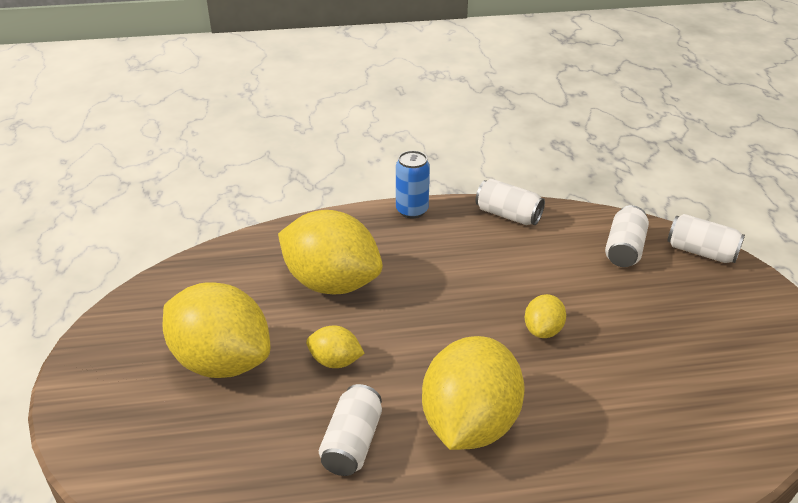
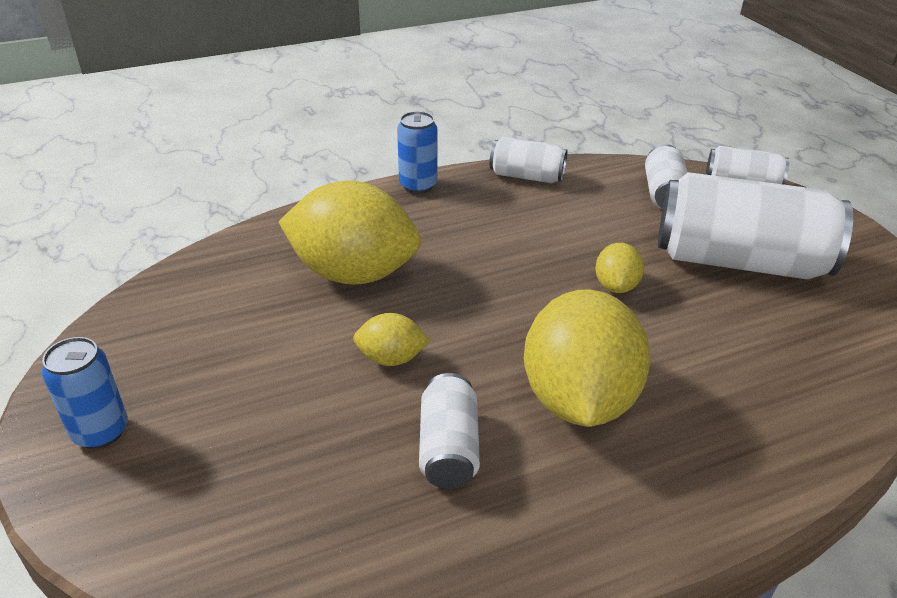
camera: 15 degrees left, 0 degrees up
(110, 380) = (100, 431): none -> blue can
(221, 361) = (247, 383): yellow lemon -> none
(664, 325) = (739, 261): none -> white can

